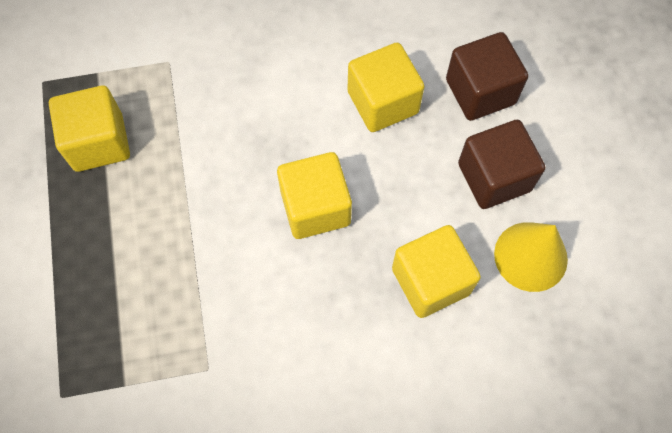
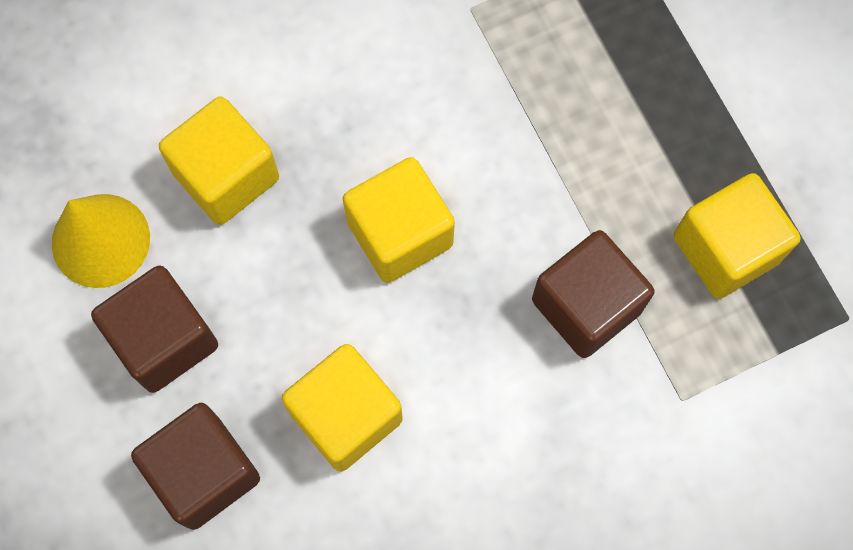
camera: 165 degrees right, 5 degrees up
(205, 130) = (586, 305): none -> brown cube

